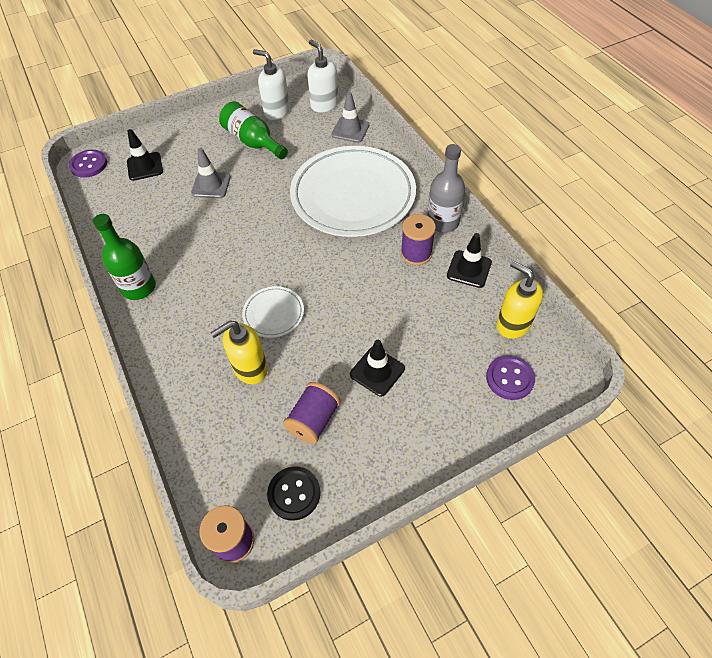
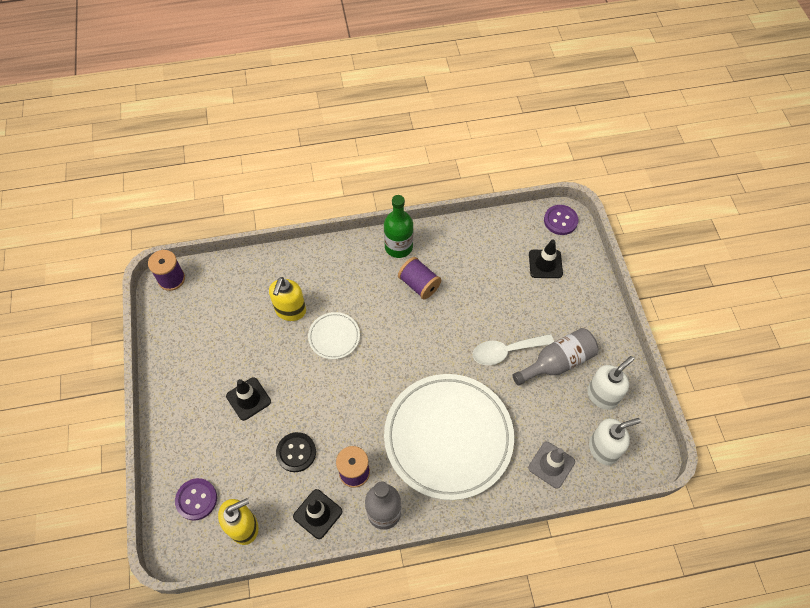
camera: 105 degrees right, 5 degrees up
(211, 185) = (502, 315): grey traffic cone -> none
(250, 369) = (290, 311): yellow soap dispenser -> yellow soap dispenser turned 150 degrees counterclockwise
(251, 175) = (506, 351): none -> white spoon
(253, 142) = (557, 362): green bottle -> grey bottle
(294, 493) = (183, 319): black button -> black button (296, 452)
(313, 420) = (229, 343): purple spool -> purple spool (419, 284)

